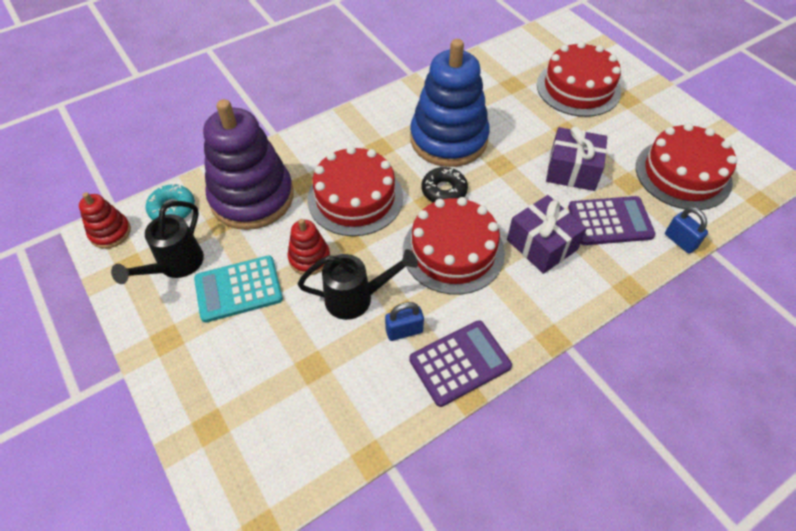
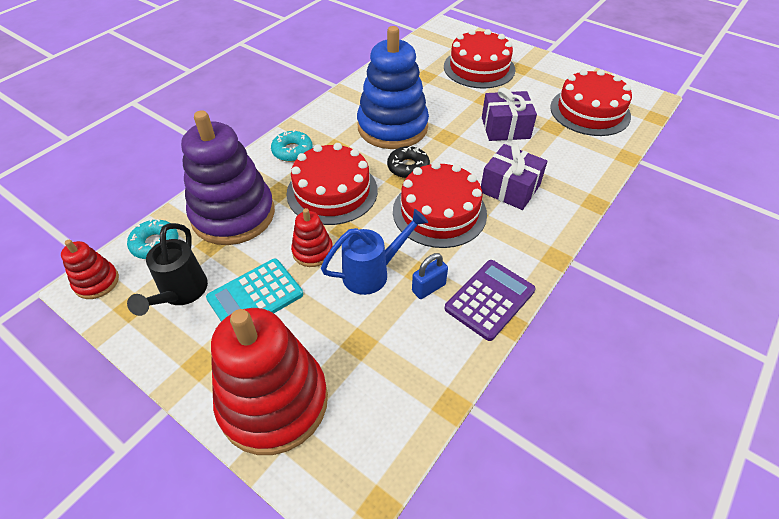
camera: 20 degrees left, 5 degrees down
(213, 398) = (273, 402): none -> red stacking toy
(335, 142) = (292, 151): none -> turquoise donut
(356, 298) = (372, 273): black watering can -> blue watering can
(610, 221) = (554, 158): purple calculator -> none
(680, 241) = (613, 159): blue padlock -> none

